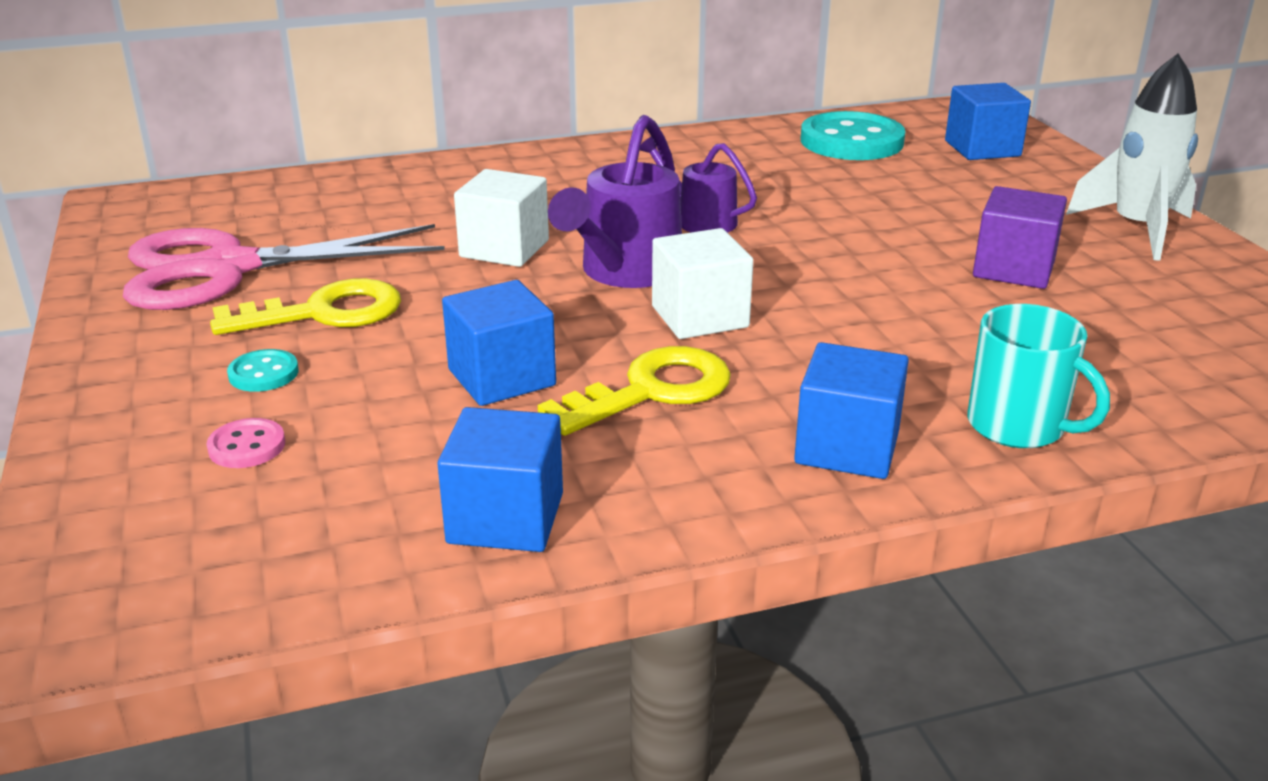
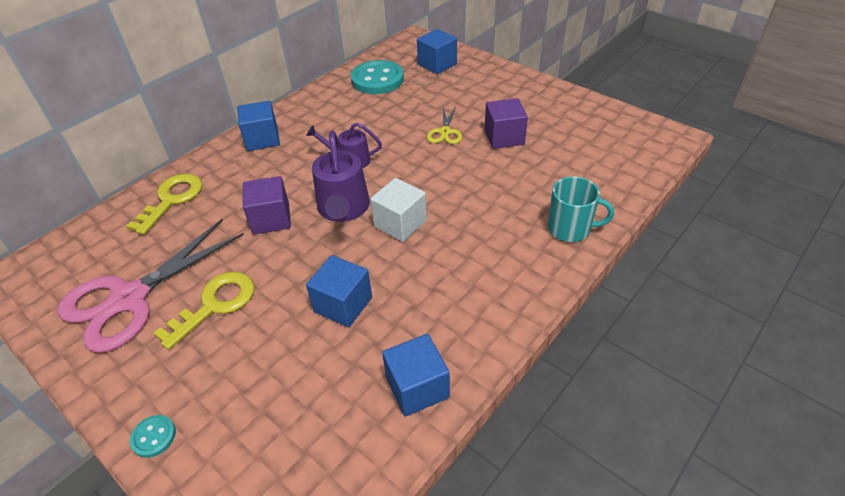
camera: 30 degrees left, 15 degrees up
(247, 446) = (257, 412): pink button -> none
(263, 373) = (220, 361): turquoise button -> turquoise button (154, 437)
(504, 249) = (271, 219): white cube -> purple cube
(652, 391) = (416, 279): yellow key -> yellow key (171, 200)
(847, 447) = (519, 272): blue cube -> blue cube (262, 139)
(904, 232) = (445, 132): none -> yellow scissors
(1136, 229) = (532, 94): white rocket -> none

